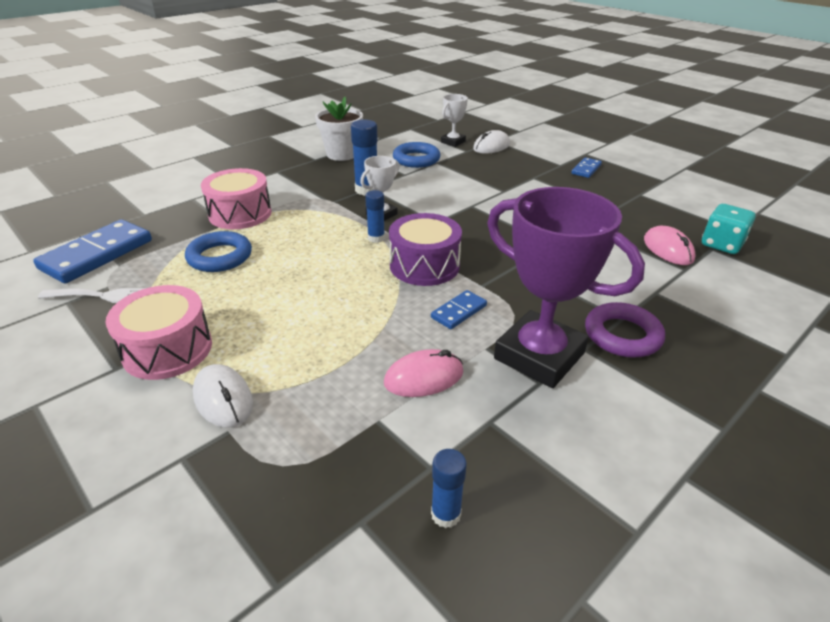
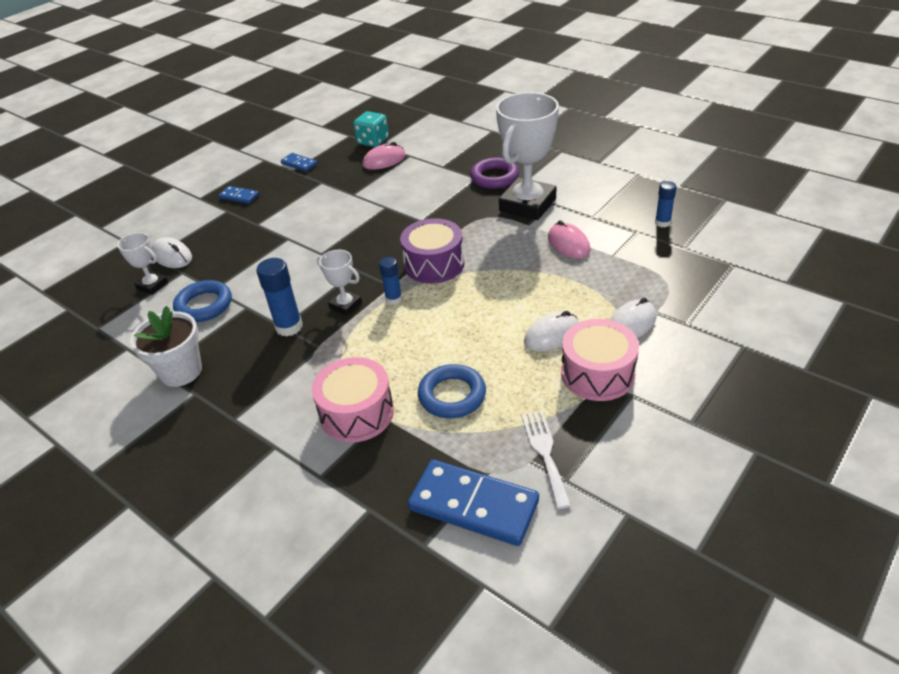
camera: 95 degrees left, 5 degrees up
(252, 328) = (552, 335): none -> white mouse
(458, 311) = (492, 240): blue domino -> blue domino (299, 164)
(539, 356) = (527, 204): purple trophy -> white trophy

